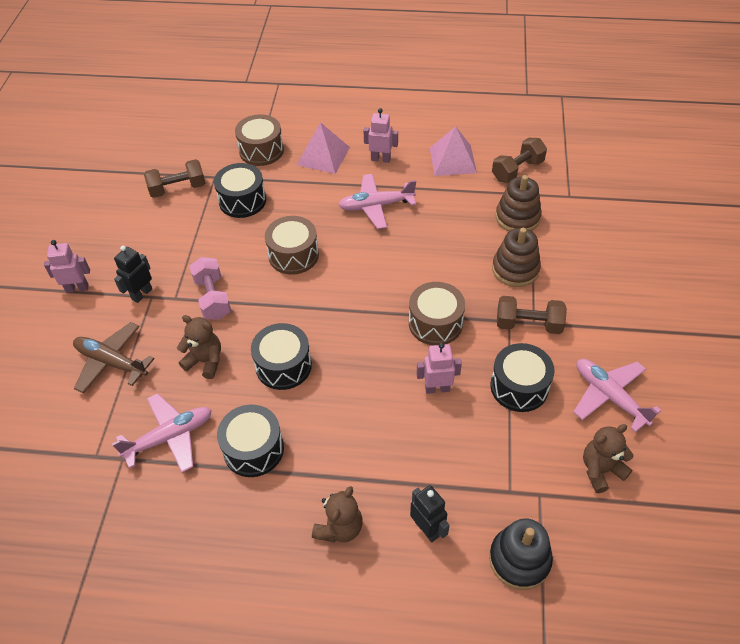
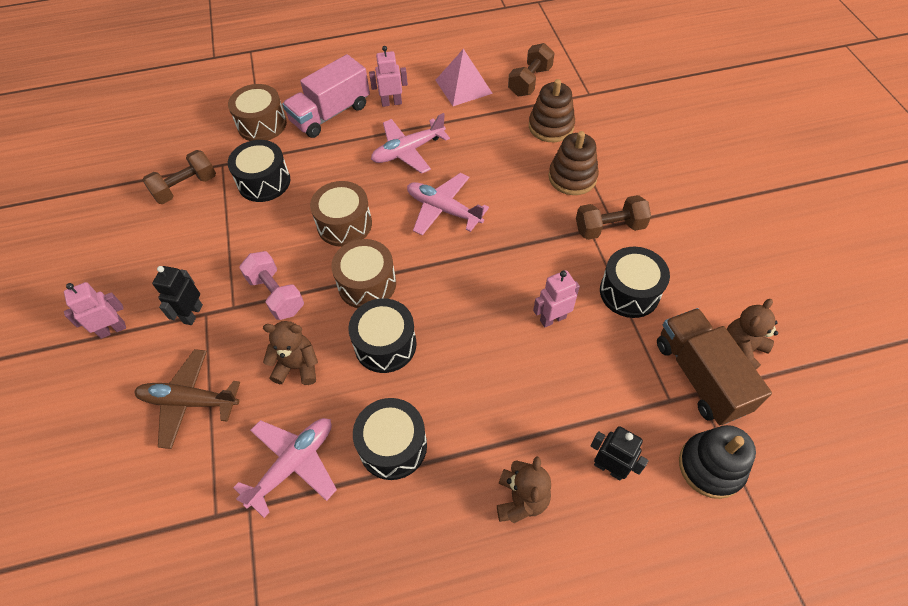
camera: 20 degrees left, 5 degrees up
(323, 156) = (330, 114): pink pyramid -> pink truck
(435, 323) = (520, 253): brown drum -> brown drum (367, 284)
(548, 480) = (700, 376): none -> brown truck
(609, 396) = (715, 275): pink plane -> pink plane (443, 209)

